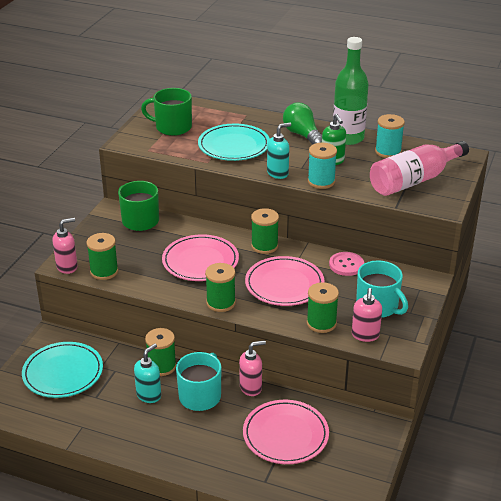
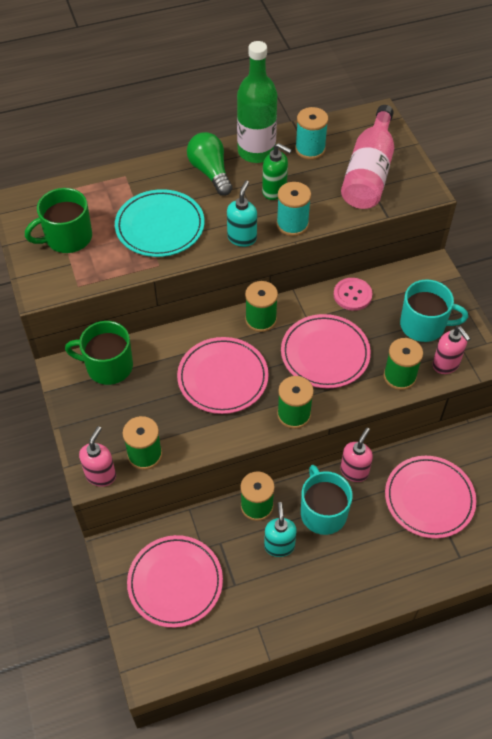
camera: 40 degrees left, 20 degrees up
(63, 373) = (175, 582): turquoise plate -> pink plate
(302, 135) = (210, 172): green light bulb -> green light bulb turned 45 degrees clockwise

